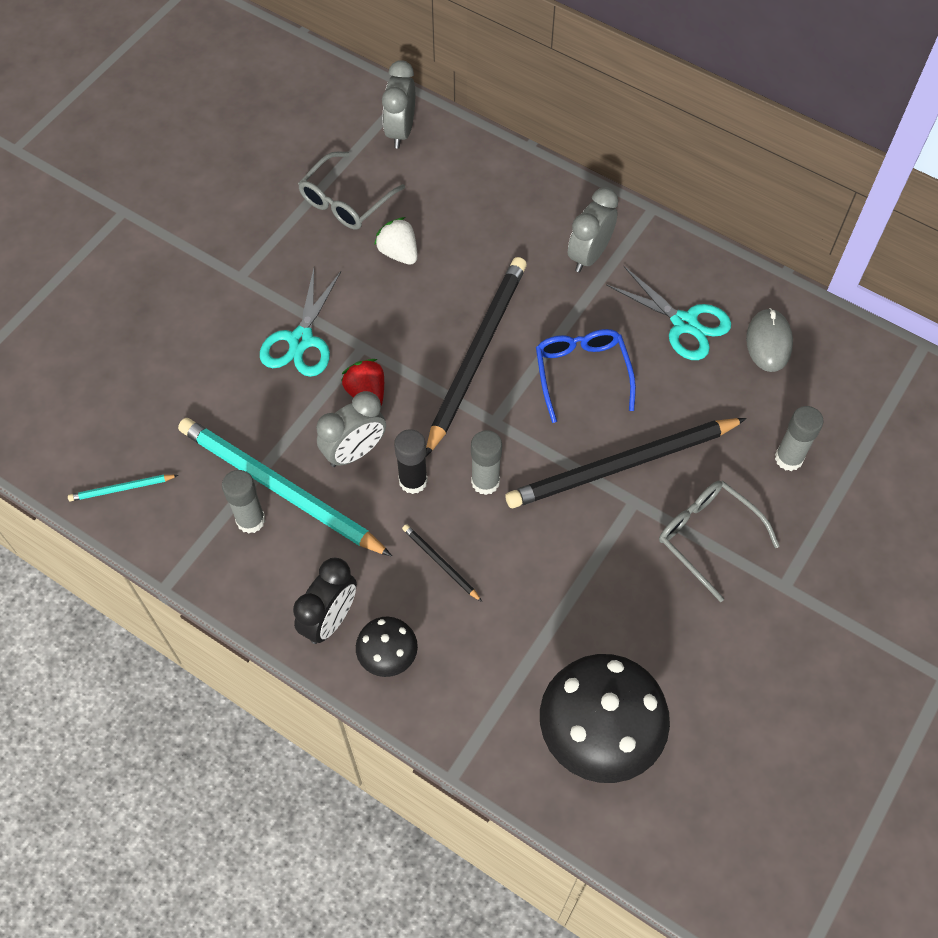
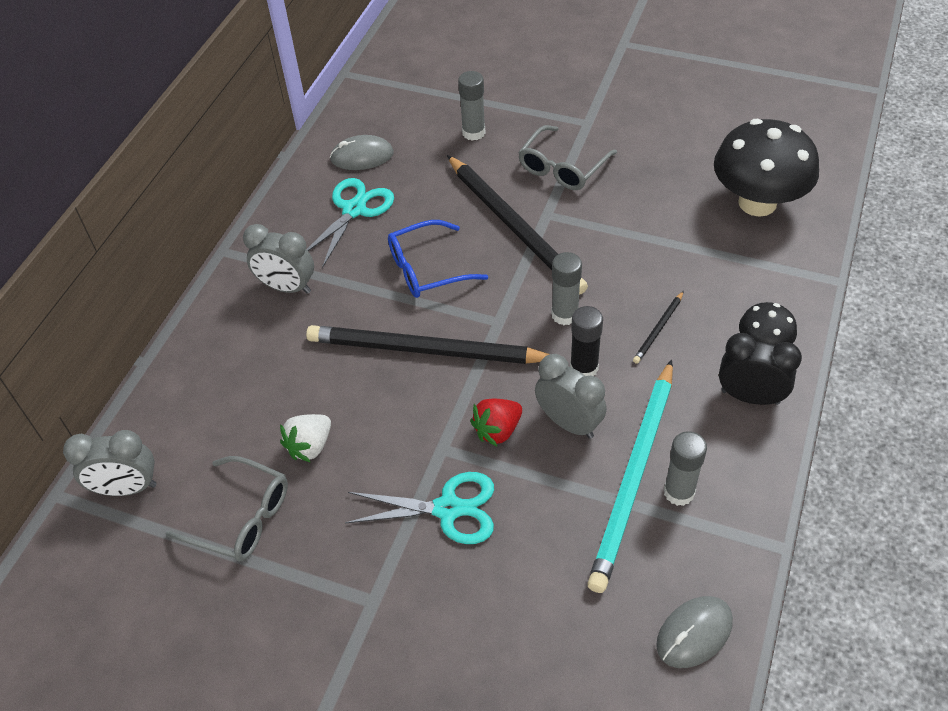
camera: 100 degrees left, 10 degrees down
(121, 489) = (694, 633): turquoise pencil -> grey mouse

